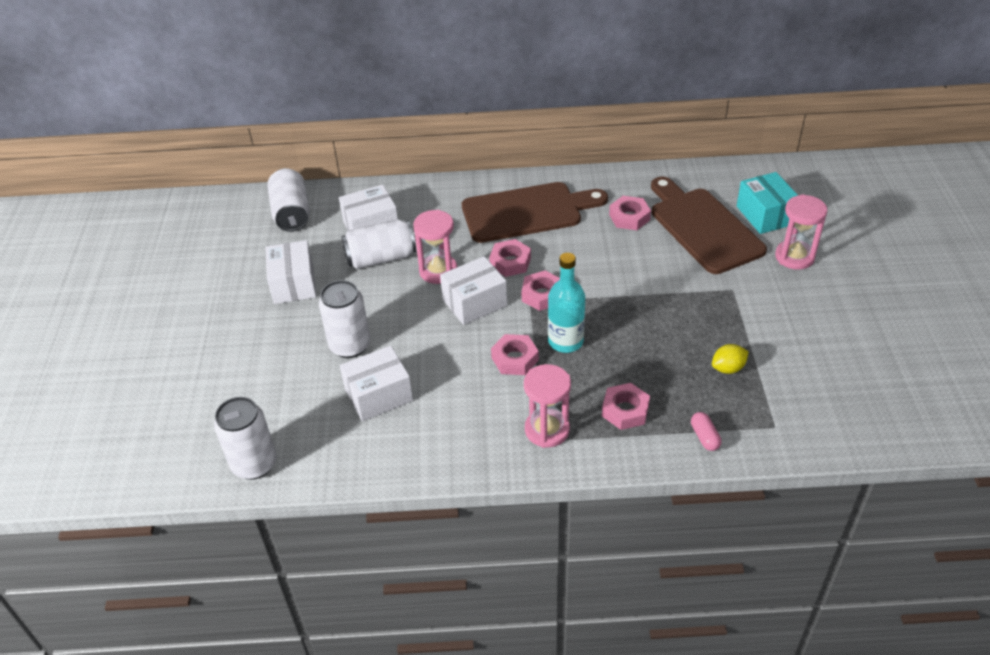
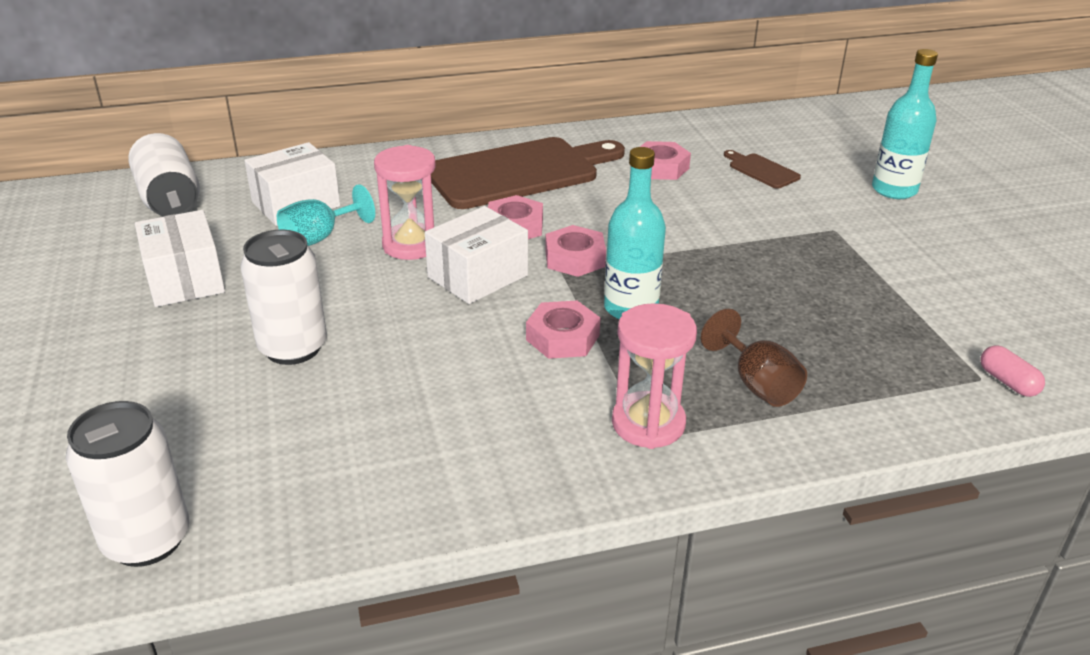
camera: 15 degrees left, 10 degrees down
(378, 395) = (356, 409): white box -> none
(381, 258) = (319, 238): white can -> turquoise goblet
(625, 410) = (757, 384): pink nut -> brown goblet
(703, 227) = (761, 170): brown cutting board -> brown cutting board, size x0.42
(704, 437) = (890, 404): pink capsule -> pink capsule (1007, 382)
(728, 368) = (877, 316): yellow lemon -> none
(765, 215) = (833, 153): turquoise box -> none
(794, 257) = (894, 190): pink hourglass -> turquoise bottle

